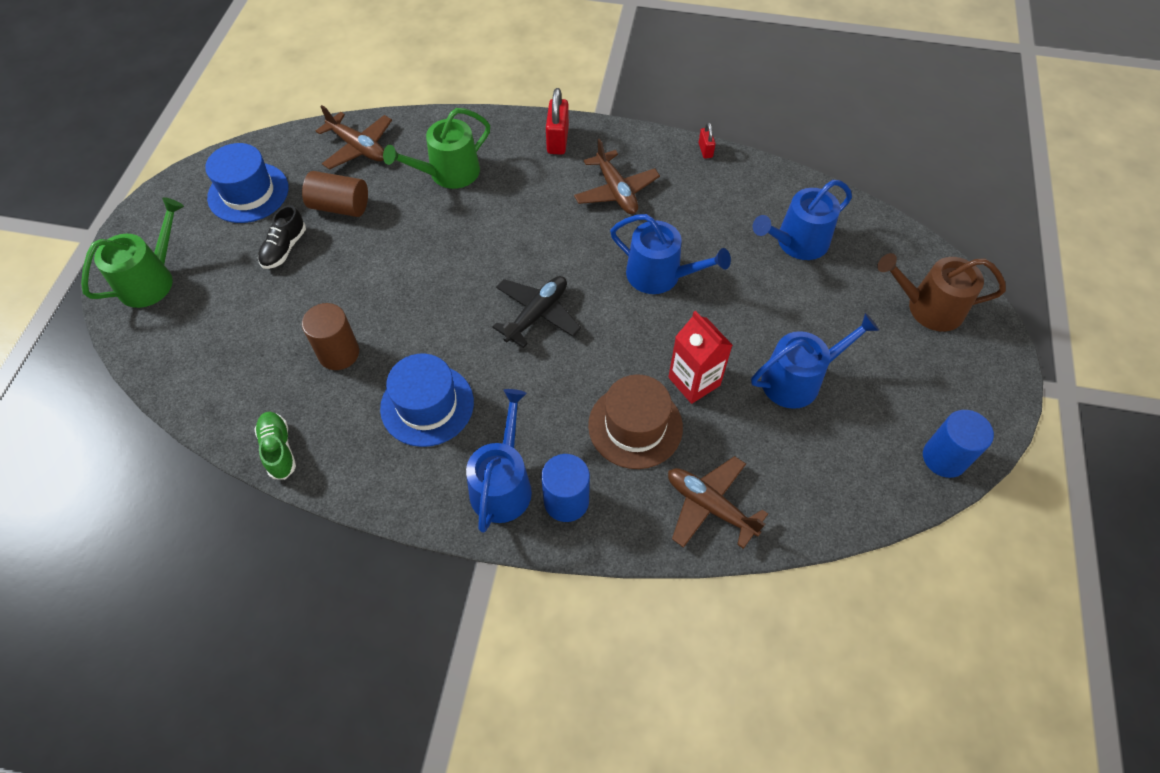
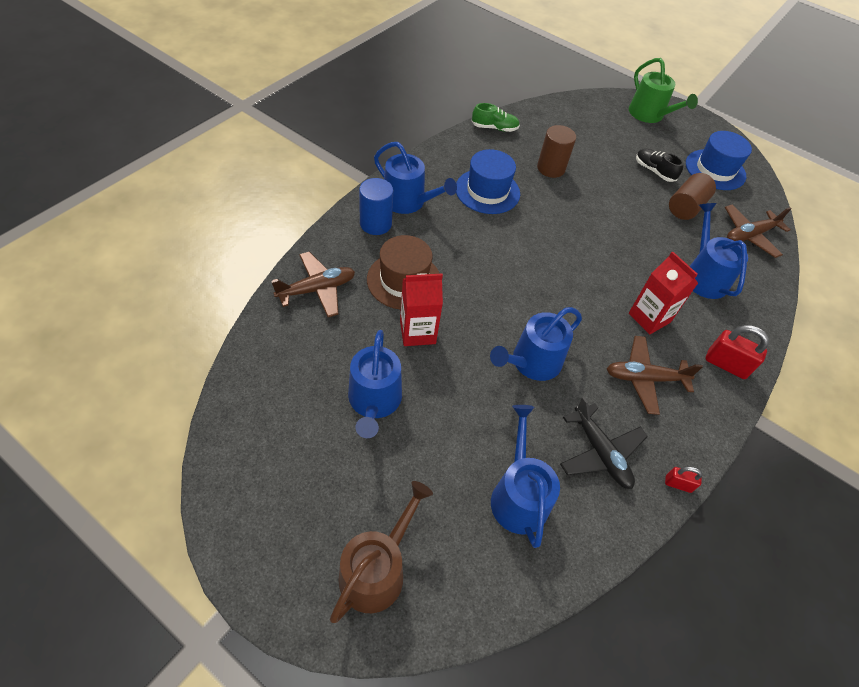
camera: 110 degrees right, 5 degrees down
(448, 173) = (703, 276): green watering can -> blue watering can
(537, 314) = (532, 270): black plane -> black plane (600, 452)
(538, 203) = (649, 318): none -> red carton
(944, 458) = (232, 463): blue cylinder -> none

